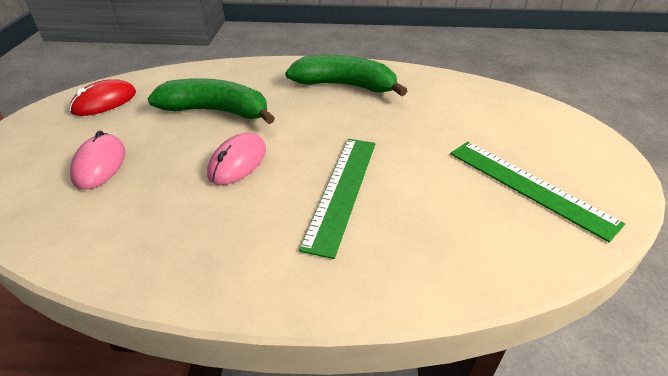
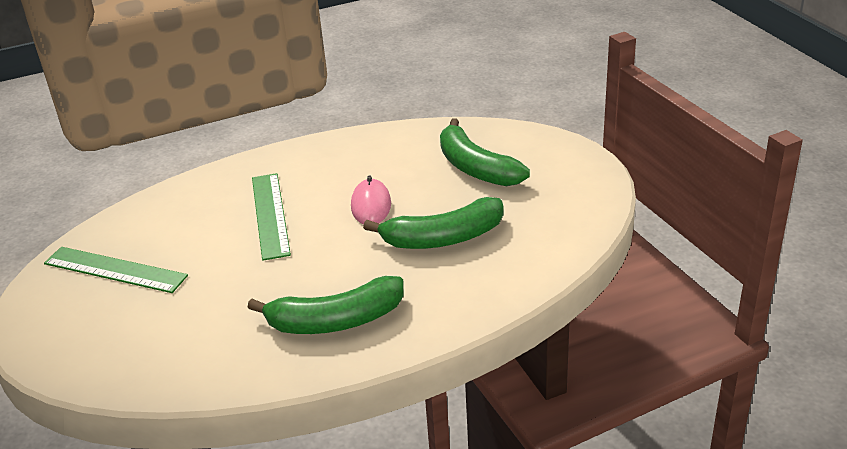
camera: 155 degrees right, 5 degrees down
(99, 164) = (476, 168): pink mouse -> green banana
(105, 102) = (564, 208): red mouse -> none

